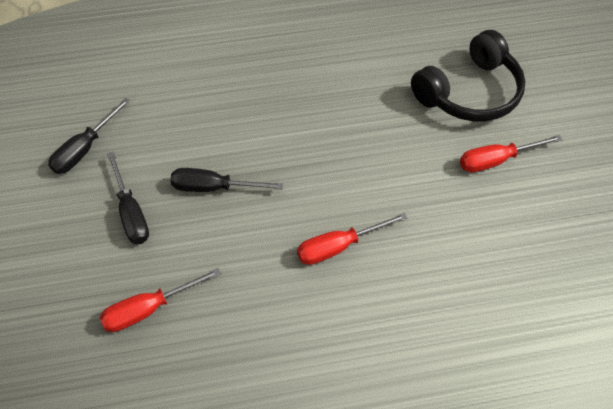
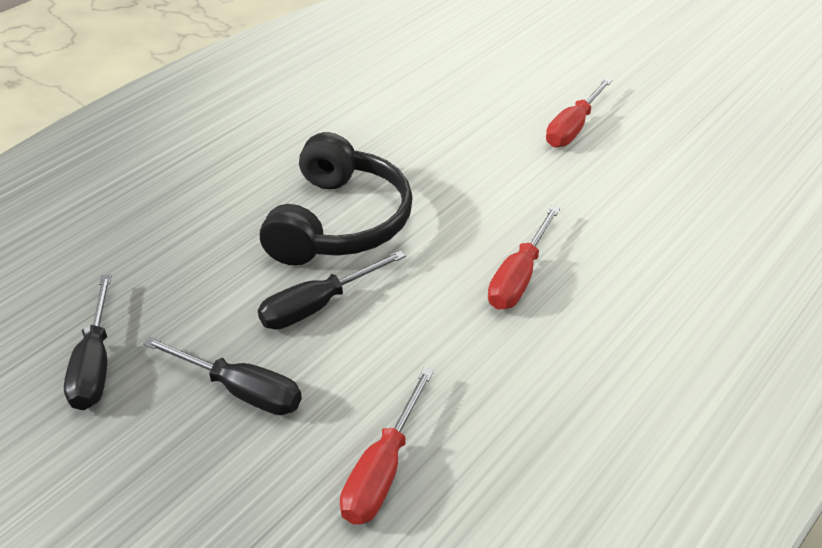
camera: 40 degrees left, 15 degrees down
(469, 92) = (485, 89): black headphones -> black headphones (340, 222)

